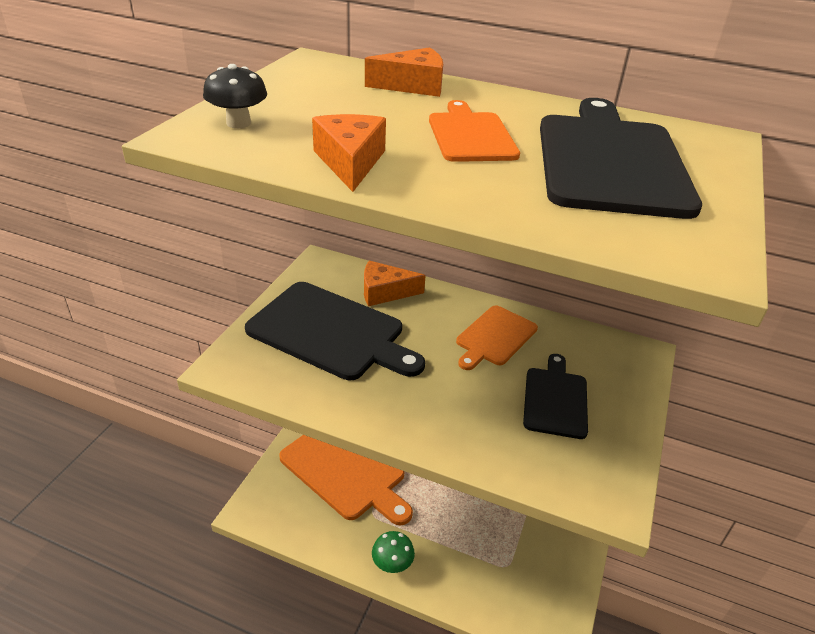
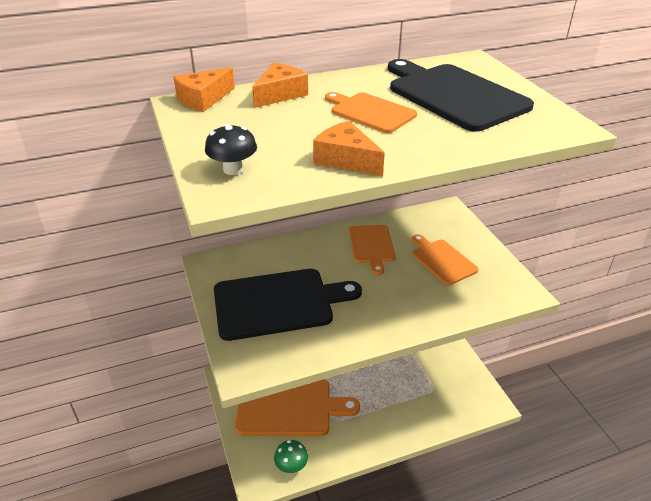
camera: 40 degrees left, 0 degrees up
(385, 292) = (276, 258): orange cheese -> orange cheese (203, 99)
(392, 564) = (377, 438): green mushroom -> green mushroom (291, 466)
(555, 399) = (442, 260): black cutting board -> orange cutting board

